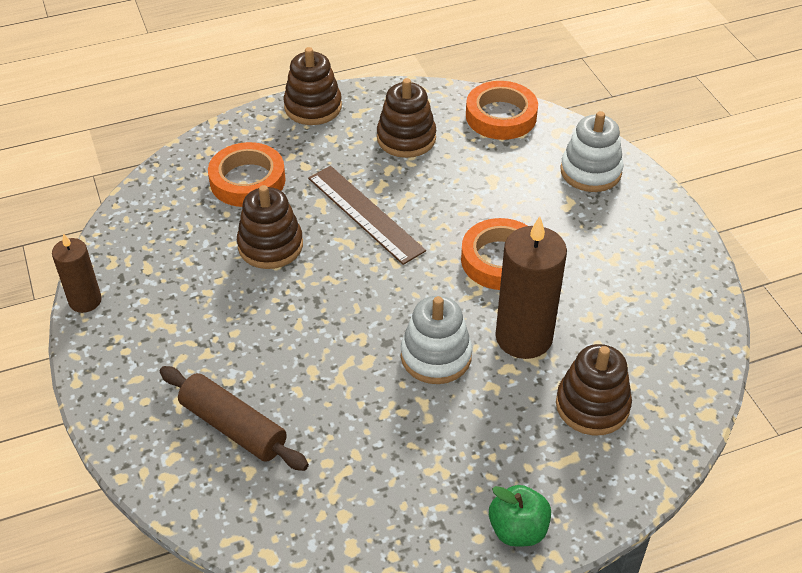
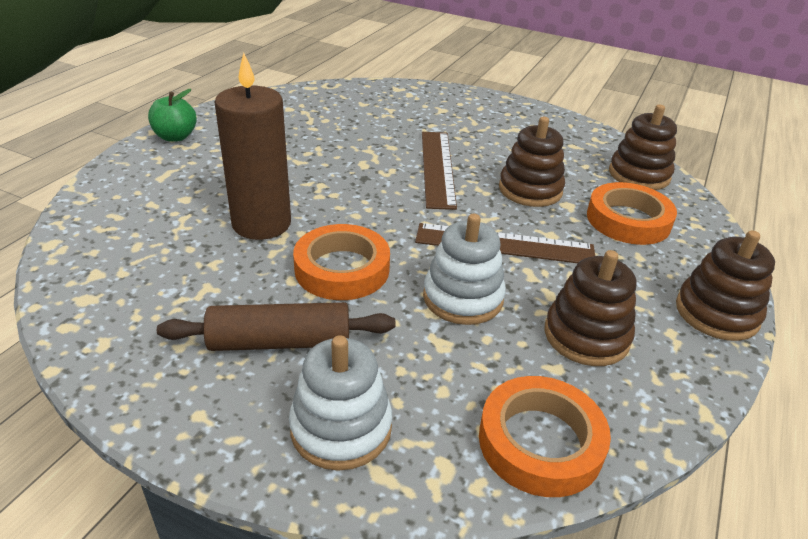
camera: 135 degrees right, 10 degrees down
(85, 301) = (570, 120): brown candle -> none
(233, 427) = (397, 112): brown rolling pin -> brown rolling pin (280, 342)
(309, 315) = (437, 168): none -> brown ruler
(436, 356) = (319, 185): white stacking toy -> white stacking toy (463, 298)
(592, 405) = (165, 208): brown stacking toy -> brown stacking toy (639, 175)

